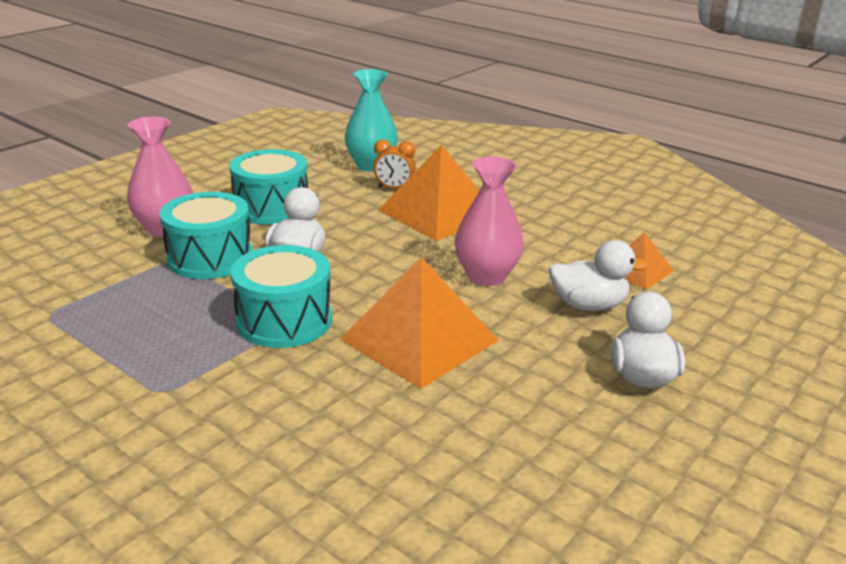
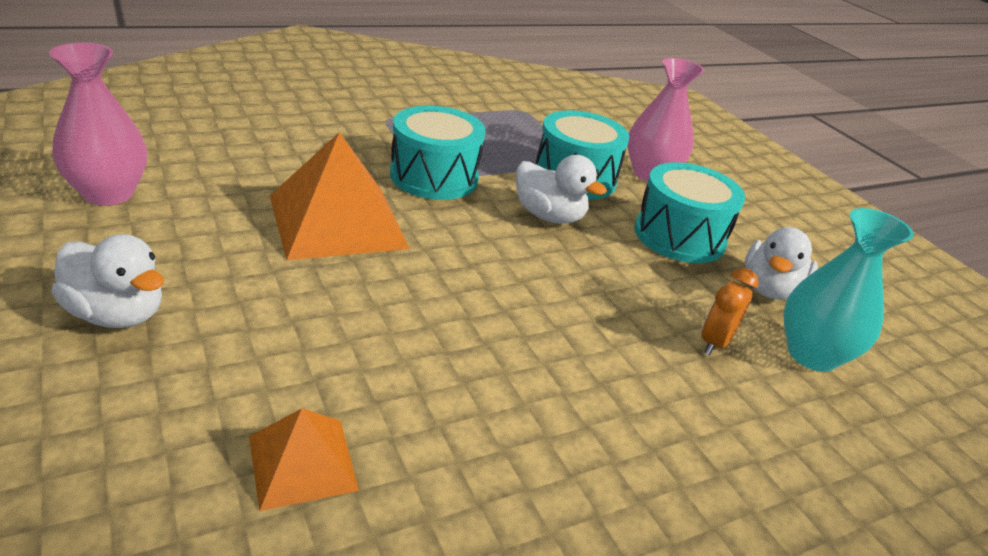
camera: 110 degrees right, 5 degrees up
(439, 212) = (615, 350): orange pyramid -> none
(486, 276) = (413, 310): pink vase -> pink vase (108, 193)
(588, 305) = (274, 355): white duck -> white duck (769, 289)

